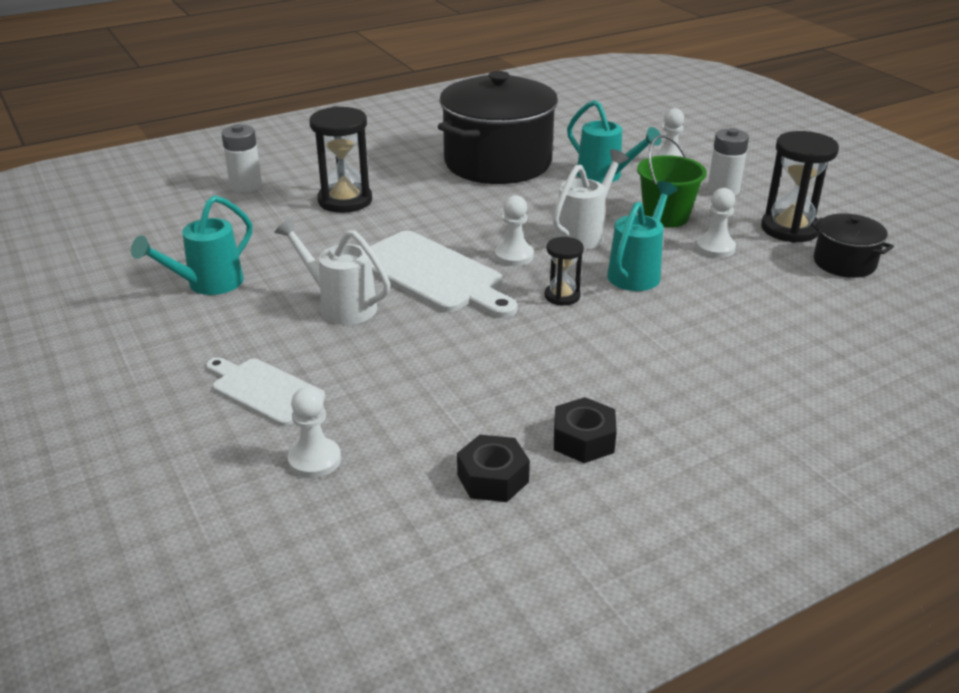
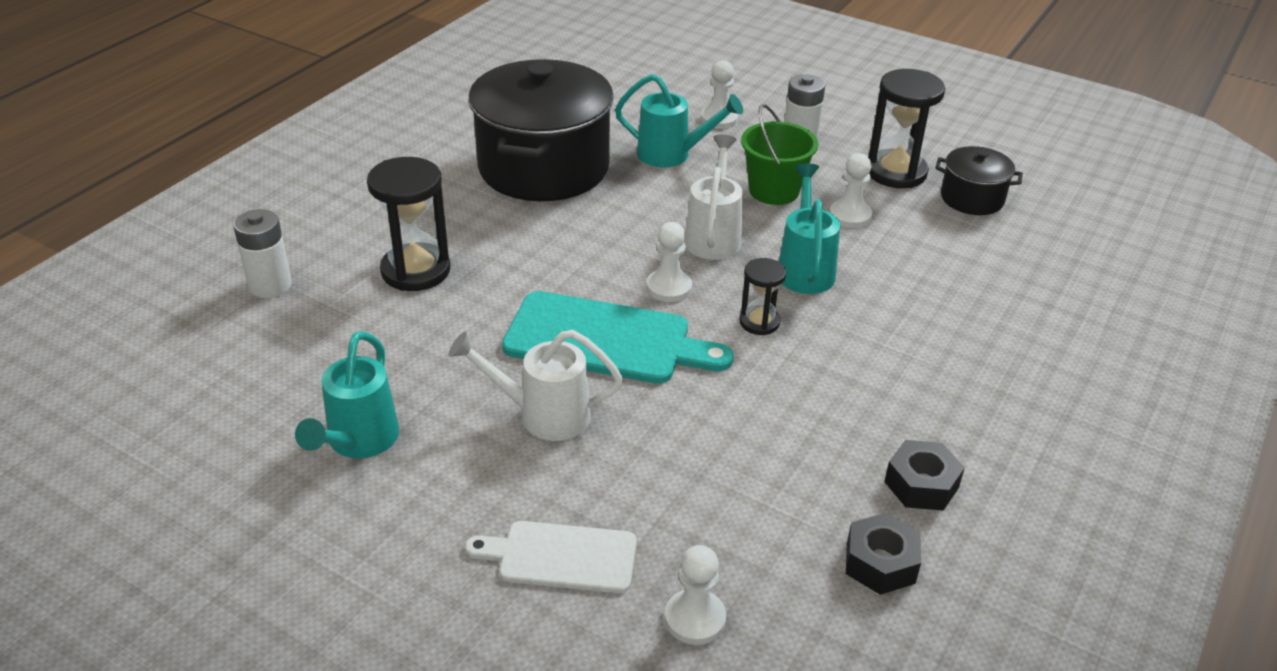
camera: 30 degrees left, 5 degrees up
(432, 275) = (606, 340): white cutting board -> turquoise cutting board

